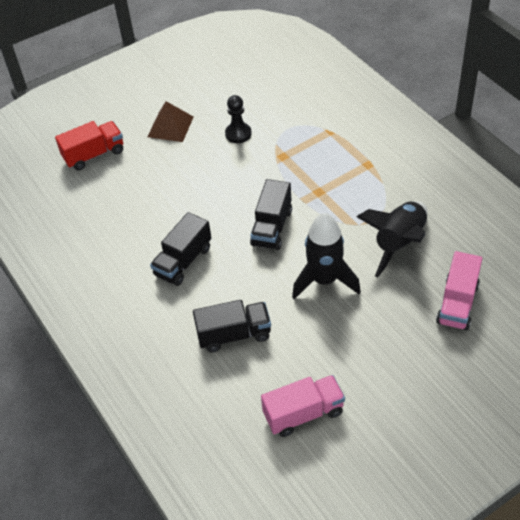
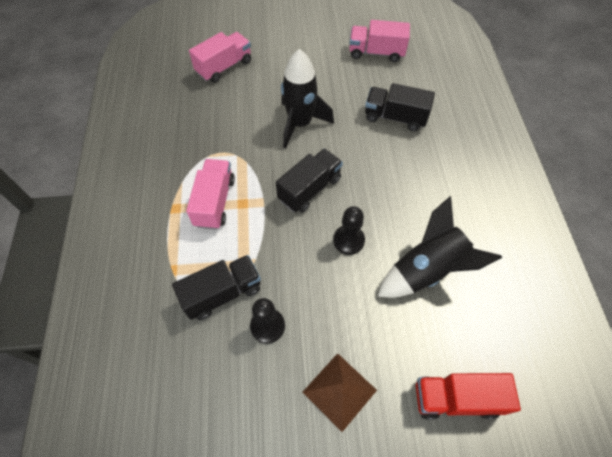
camera: 155 degrees left, 10 degrees up
(183, 261) = (407, 196): black truck -> black truck (222, 293)
(214, 206) = (348, 240): none -> black pawn
(341, 182) = (215, 202): none -> pink truck
(399, 243) = (221, 124): black rocket -> black rocket (426, 270)

